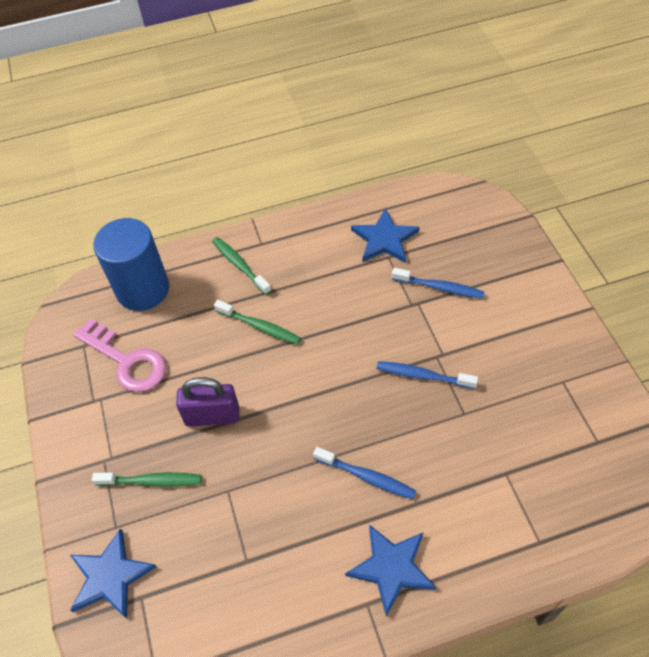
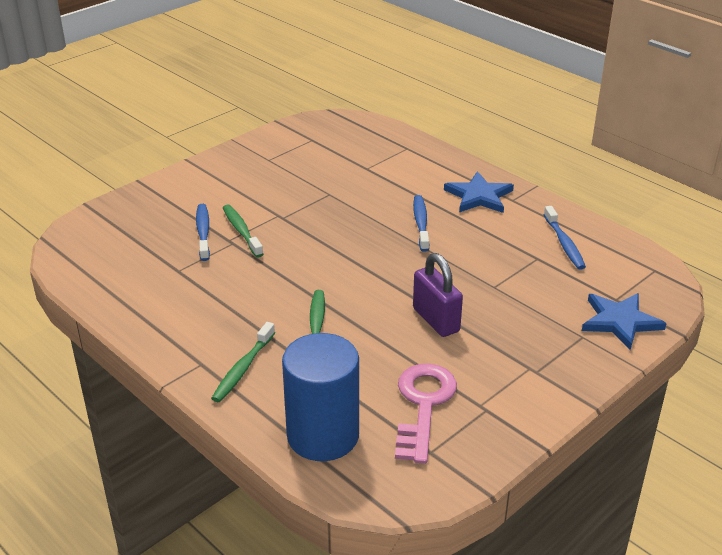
camera: 120 degrees left, 20 degrees down
(152, 481) = (526, 332): green toothbrush -> green toothbrush (241, 231)
(384, 239) = (154, 278): blue star -> none
(423, 375) = (307, 219): blue toothbrush -> blue toothbrush (564, 243)

